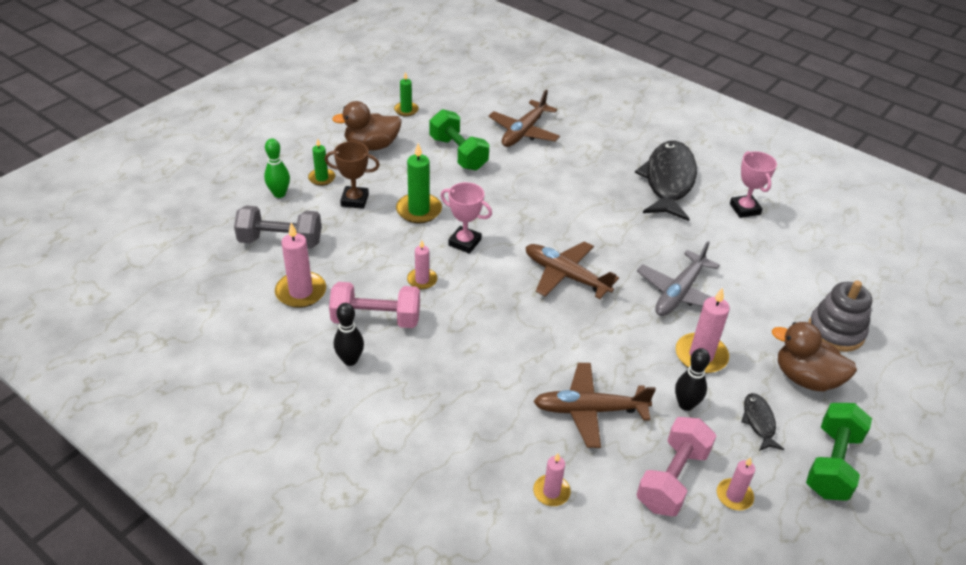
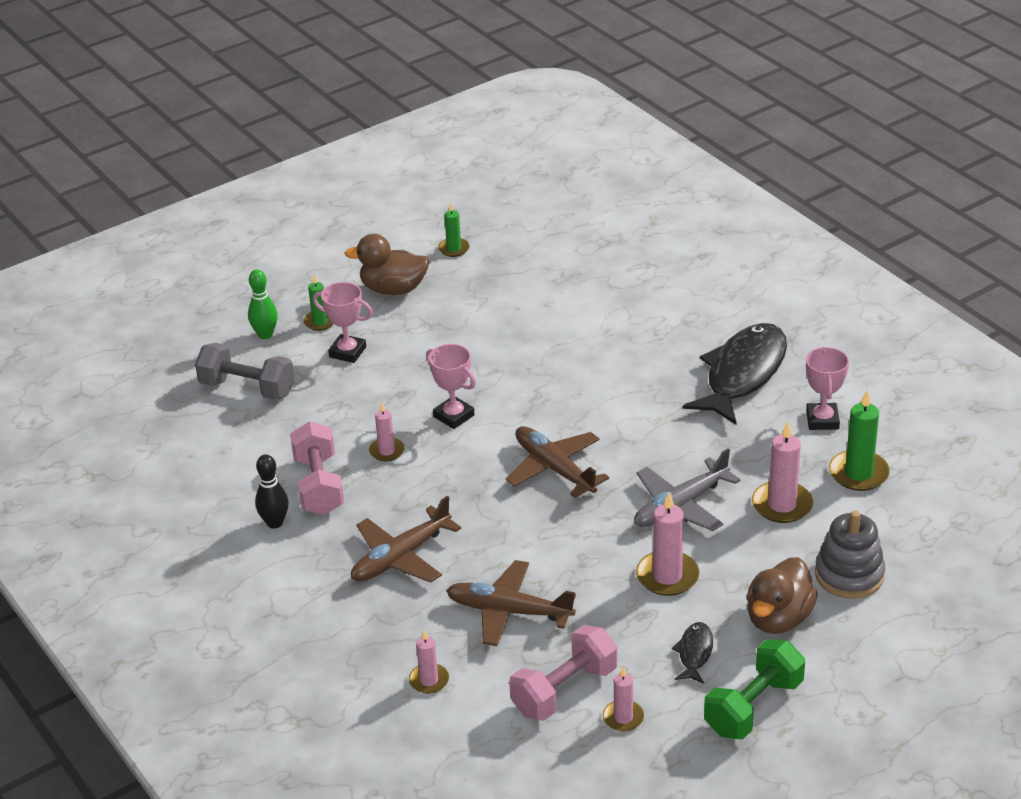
camera: 20 degrees right, 5 degrees down
(301, 292) = (249, 446): pink candle -> pink candle (782, 505)
(354, 200) = (347, 352): brown trophy -> pink trophy
(376, 319) = (319, 485): pink dumbbell -> pink dumbbell turned 60 degrees clockwise
(419, 210) = (416, 373): green candle -> green candle (858, 473)
(458, 153) = (494, 310): green dumbbell -> none
(524, 132) = (589, 292): brown plane -> brown plane (401, 557)
(685, 404) = (620, 623): black bowling pin -> none
(805, 378) = (778, 618): brown duck -> brown duck turned 105 degrees counterclockwise

